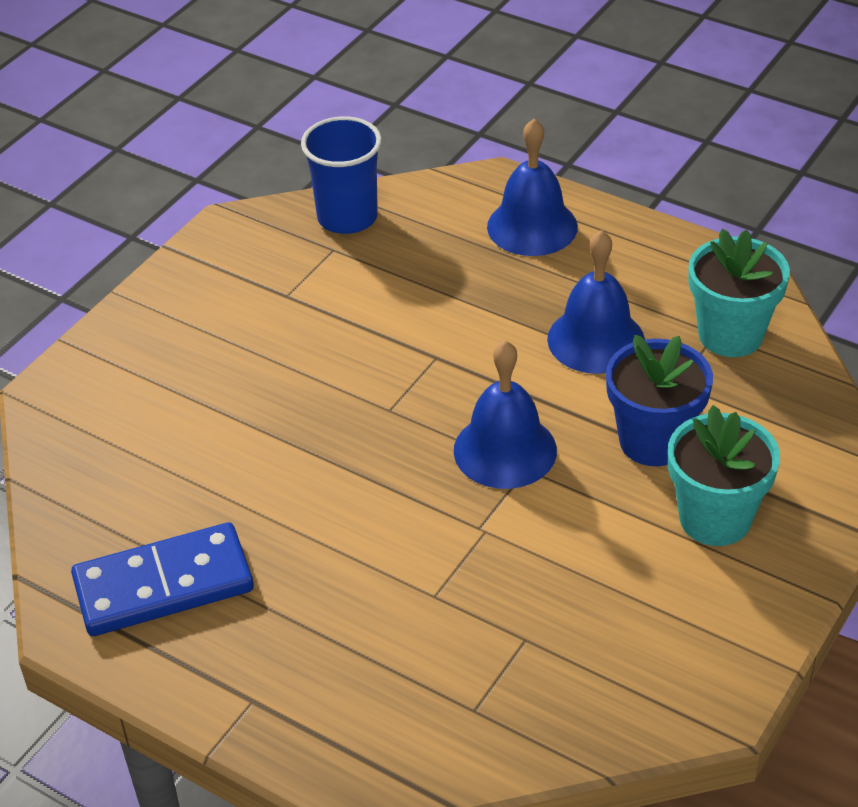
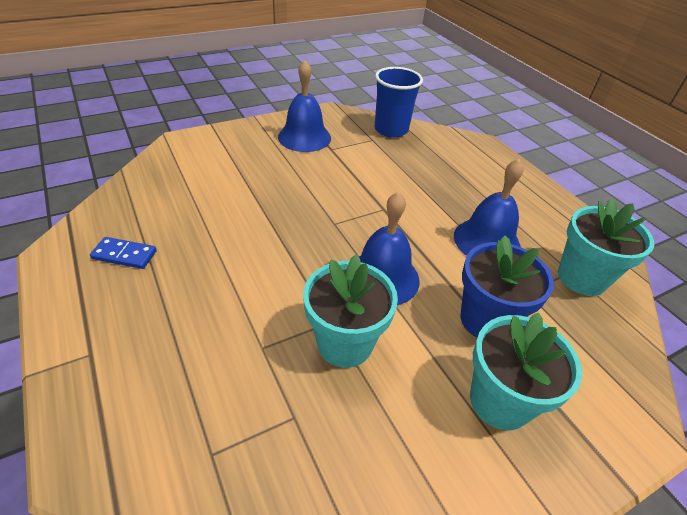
camera: 25 degrees right, 0 degrees up
(163, 584) = (124, 255): blue domino -> blue domino, size x0.50
(520, 545) = (345, 343): none -> turquoise flower pot
(532, 226) = (487, 170): blue bell -> blue bell (304, 137)

